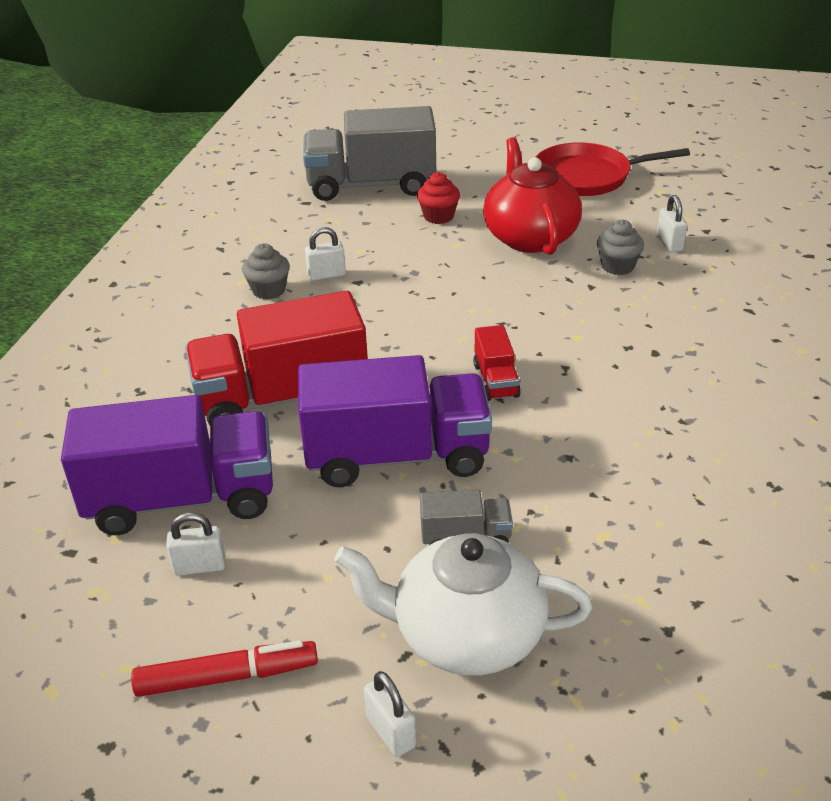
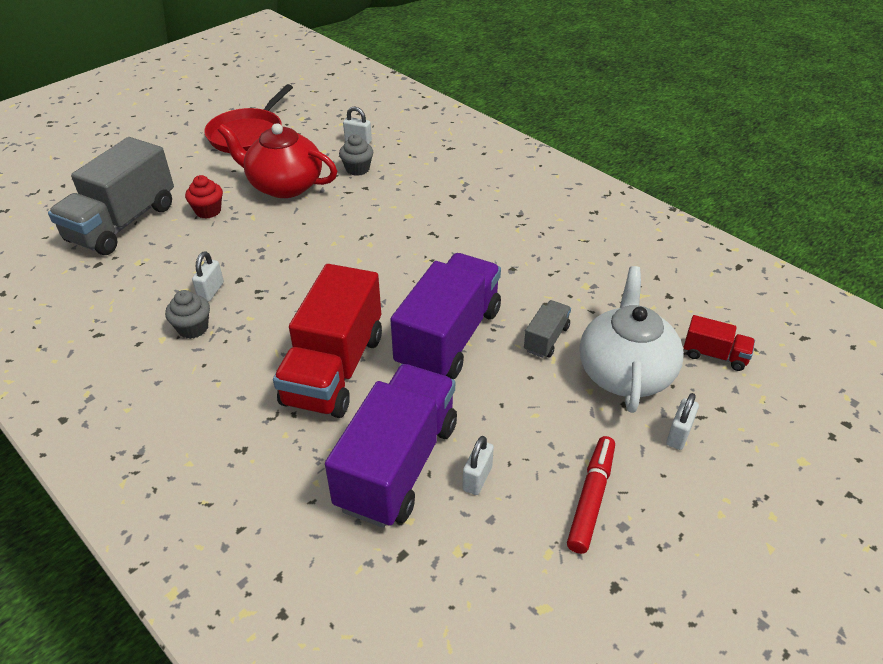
camera: 60 degrees left, 5 degrees up
(391, 732) = (678, 435): white padlock -> white padlock turned 60 degrees counterclockwise
(466, 635) = (625, 372): white teapot -> white teapot turned 150 degrees clockwise
(496, 380) = (416, 265): red truck -> red truck (714, 355)

